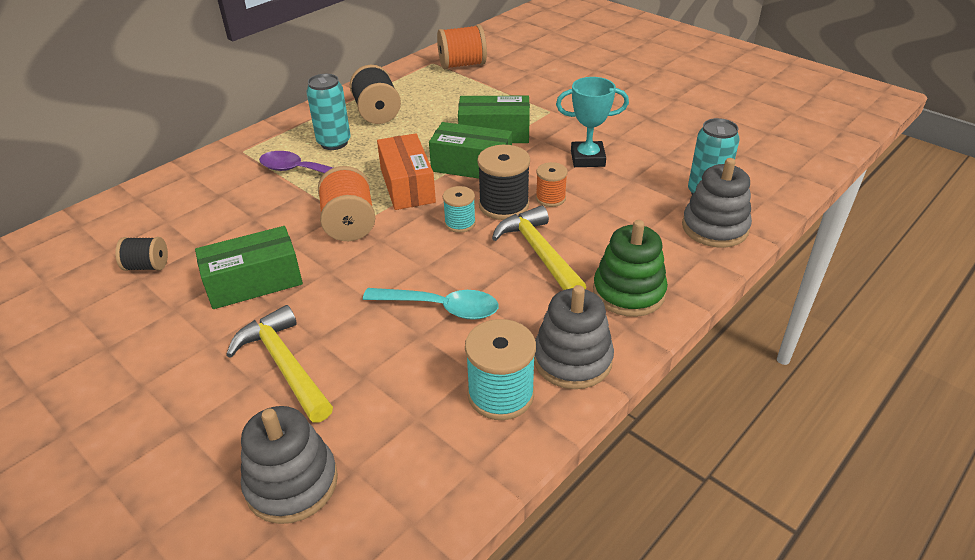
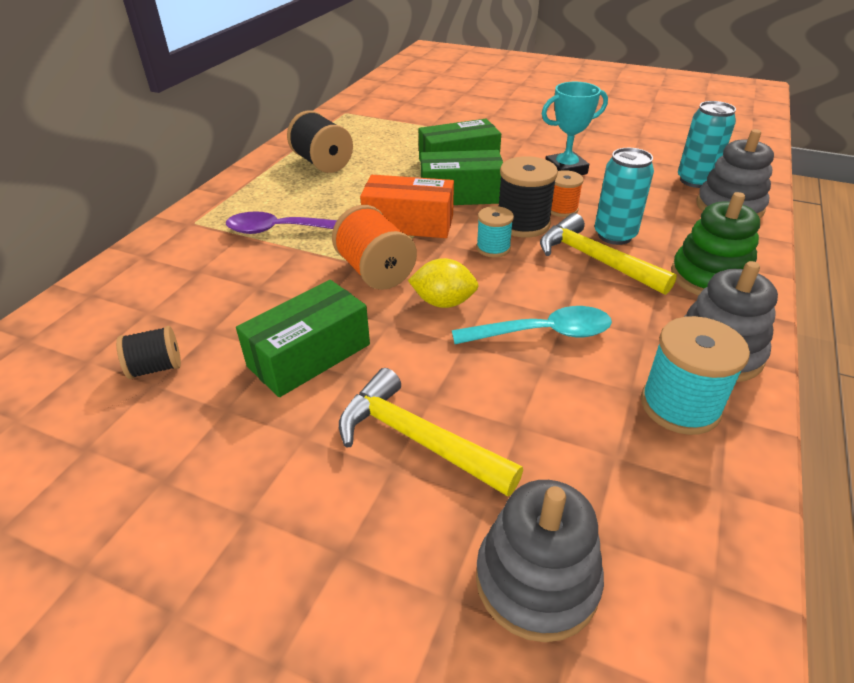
camera: 20 degrees left, 0 degrees up
(334, 143) = (296, 197): turquoise can -> turquoise can (614, 235)
(382, 263) = (443, 302): none -> yellow lemon
(407, 185) = (409, 223): orange box -> orange box turned 45 degrees counterclockwise
(462, 65) = (377, 110): orange spool -> none

